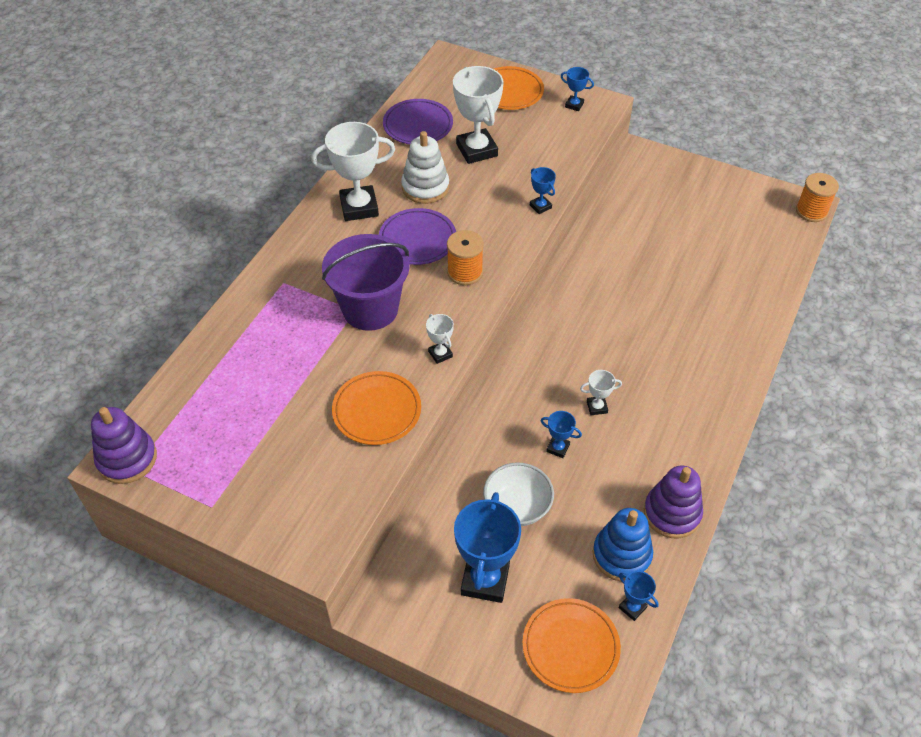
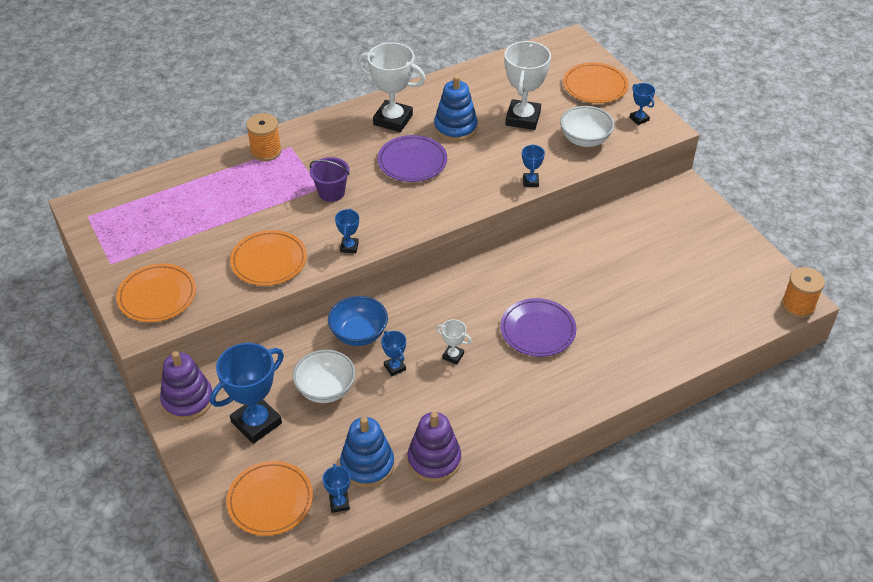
camera: 35 degrees right, 5 degrees down
(127, 459) = (90, 208): purple stacking toy -> purple stacking toy (187, 400)
(297, 512) = (157, 296): none -> orange plate
(370, 309) = (331, 192): purple bucket -> purple bucket, size x0.54
(418, 125) = (495, 81): purple plate -> purple plate (537, 330)
(425, 187) = (455, 128): white stacking toy -> blue stacking toy
(440, 354) = (349, 247): white trophy -> blue trophy
(465, 272) = (424, 201): orange spool -> orange spool (266, 151)
(496, 435) = (359, 334): none -> blue bowl
(548, 145) = (585, 140): none -> white bowl

